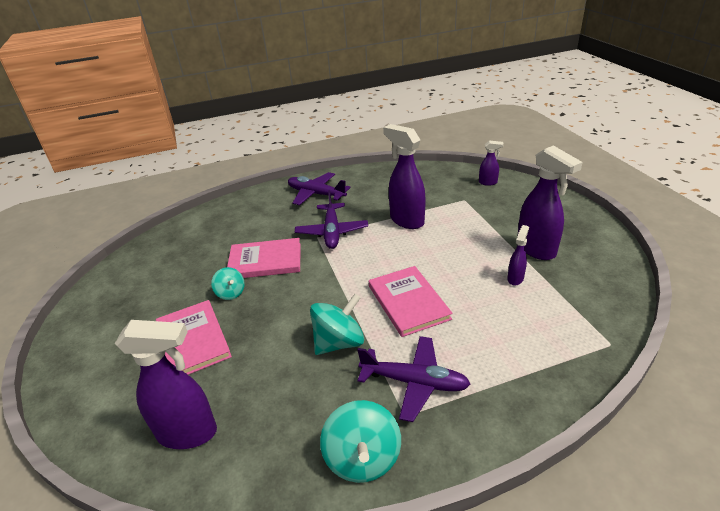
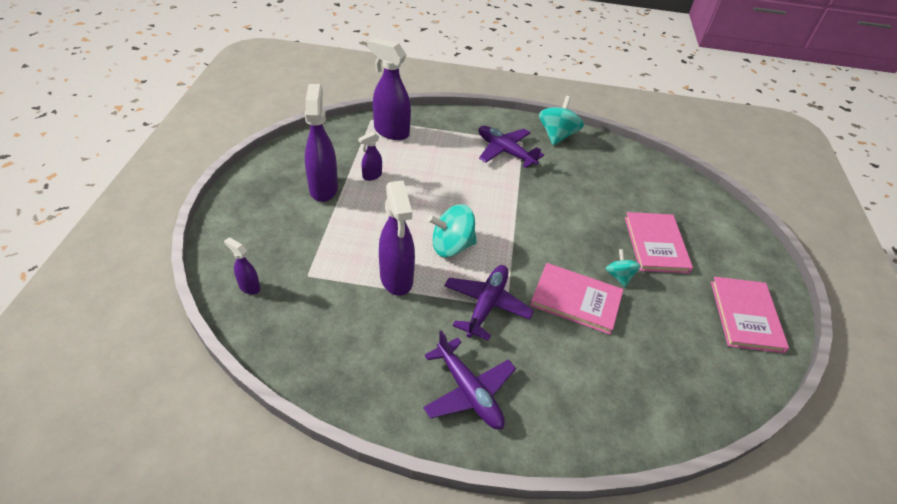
camera: 160 degrees left, 10 degrees up
(188, 433) = (657, 185): purple spray bottle -> purple spray bottle (391, 132)
(339, 342) = (540, 193): turquoise spinning top -> turquoise spinning top (452, 246)
(408, 302) = (469, 196): pink book -> pink book (746, 316)

